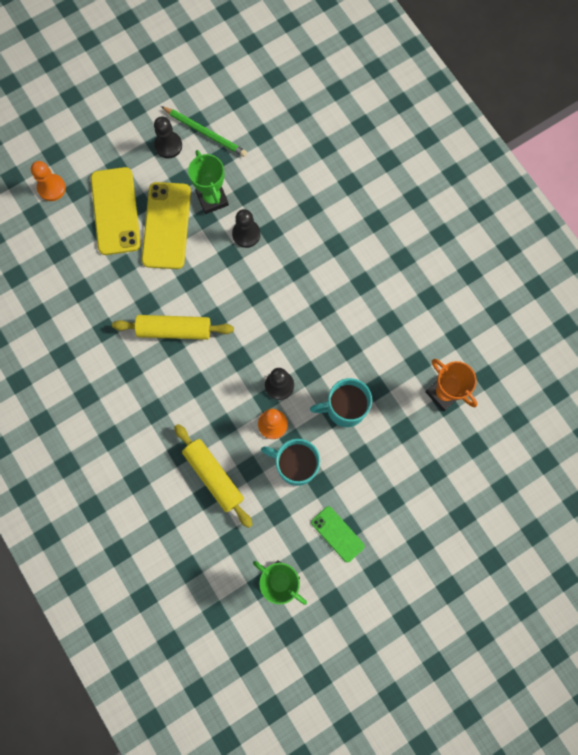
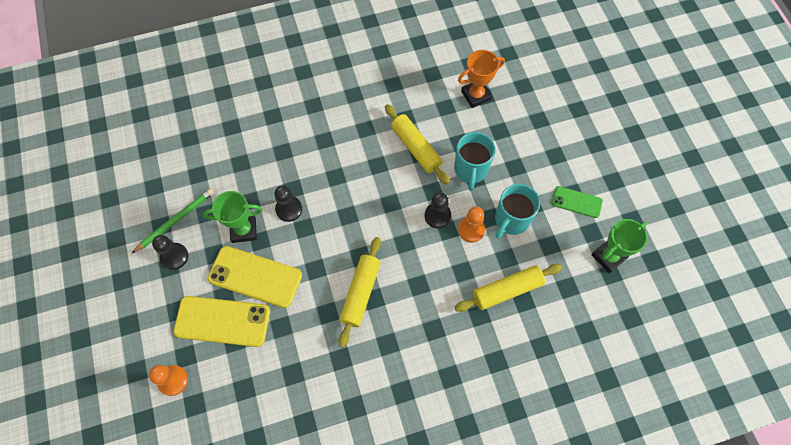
camera: 75 degrees left, 10 degrees down
(337, 534) = (576, 202): green phone -> green phone turned 45 degrees clockwise
(354, 342) = (415, 148): none -> yellow rolling pin

